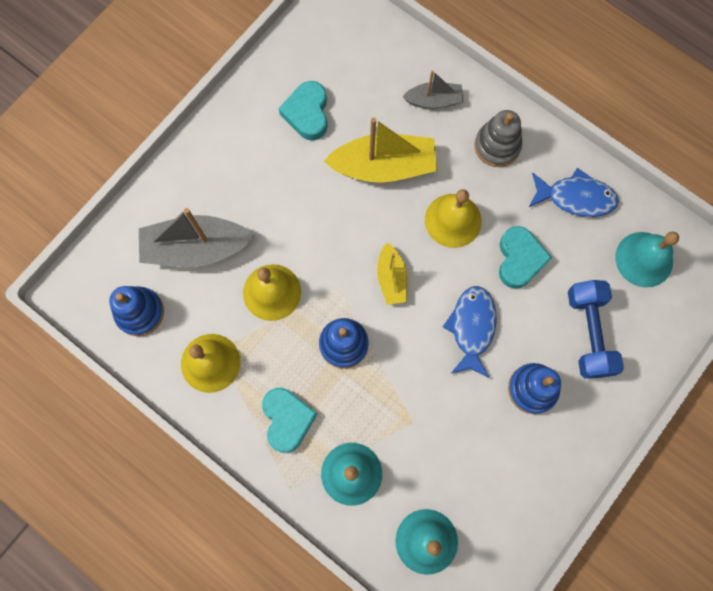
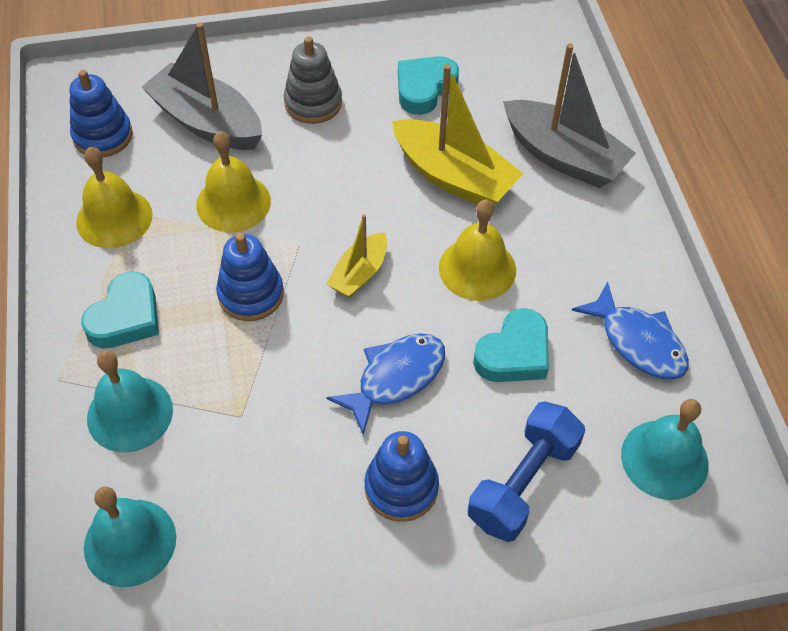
camera: 40 degrees right, 20 degrees down
(434, 100) = (563, 157): grey boat -> grey boat, size x1.80
(497, 146) = (593, 237): grey stacking toy -> grey stacking toy (313, 103)

